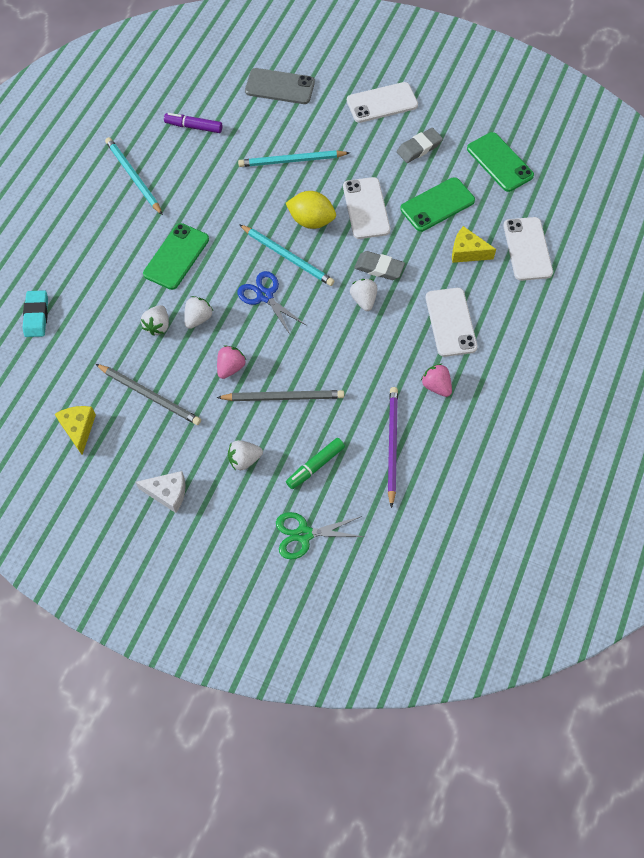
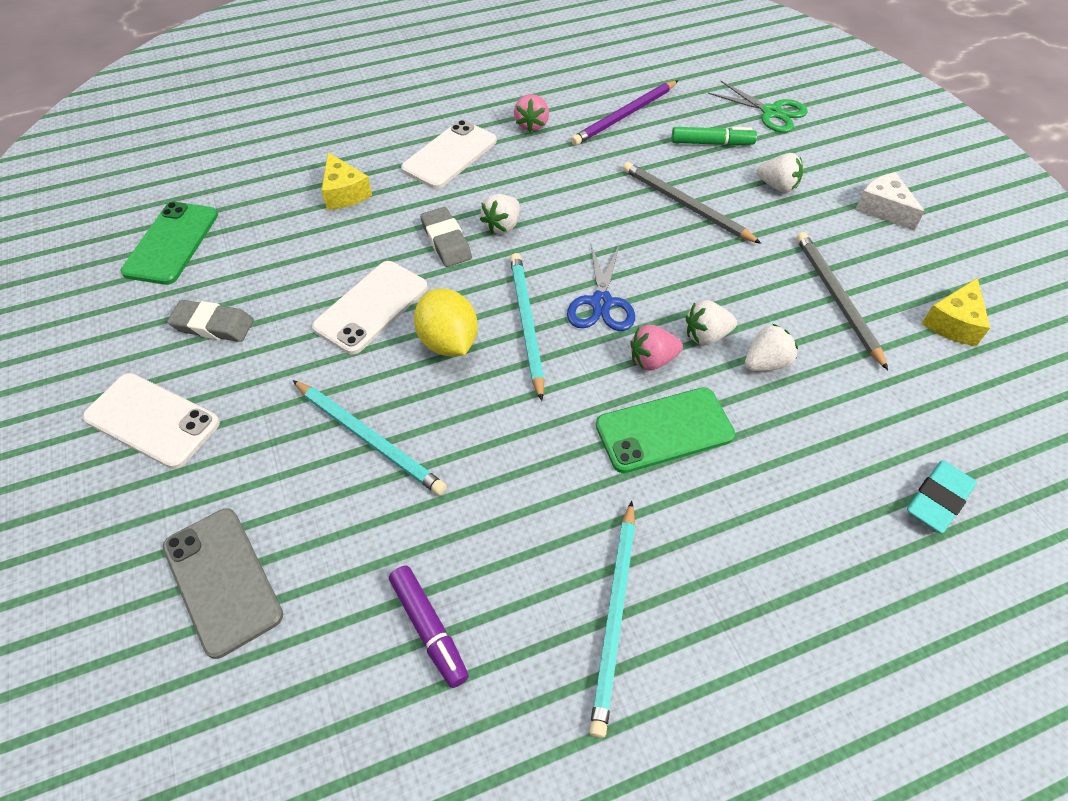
camera: 135 degrees left, 10 degrees down
(231, 367) = (715, 264): pink strawberry -> pink strawberry (652, 360)
(437, 205) = (298, 253): green phone -> none
(527, 249) = (291, 157): white phone -> none

